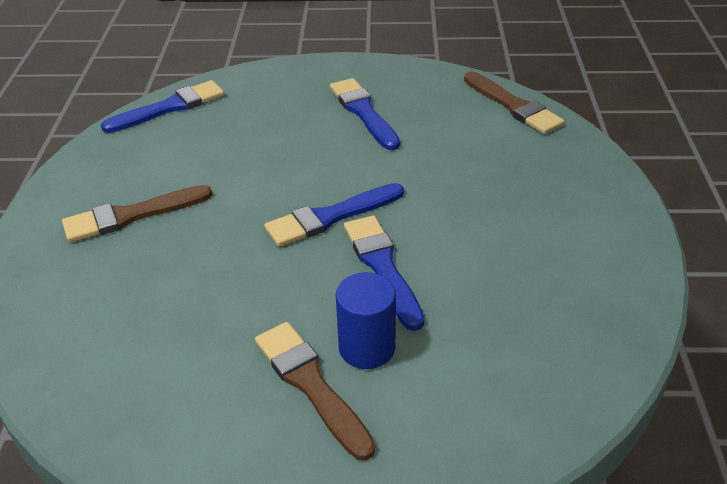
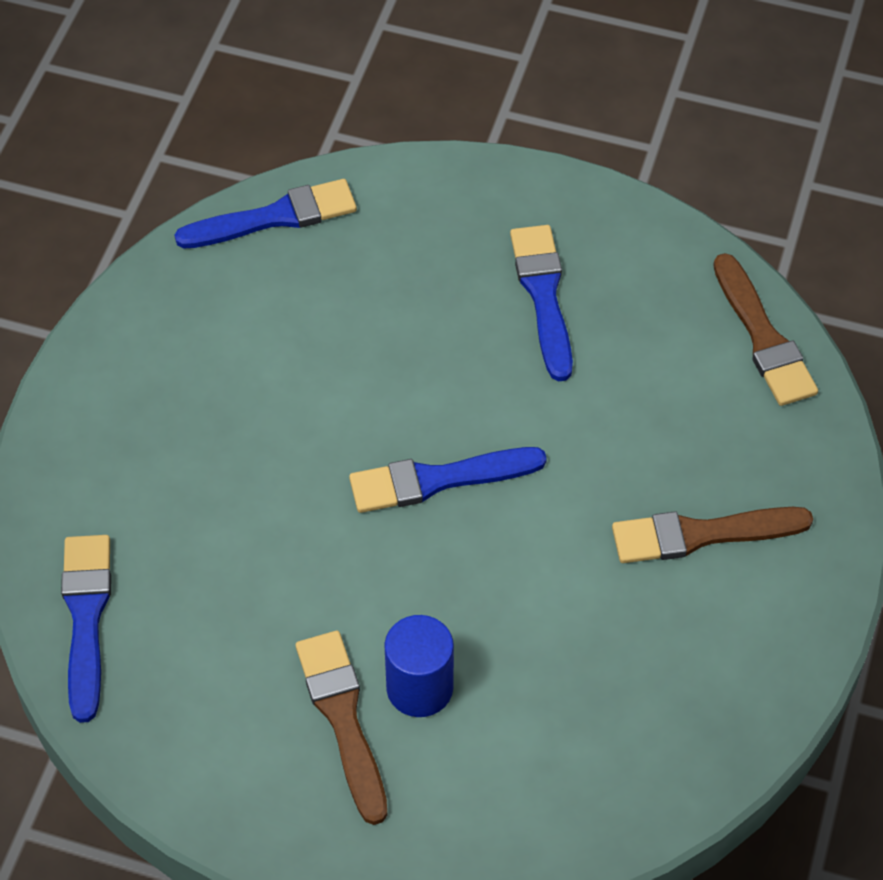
camera: 15 degrees right, 15 degrees up
(131, 215) = (189, 411): brown brush -> brown brush (701, 534)
(382, 267) = (476, 577): blue brush -> blue brush (86, 617)

